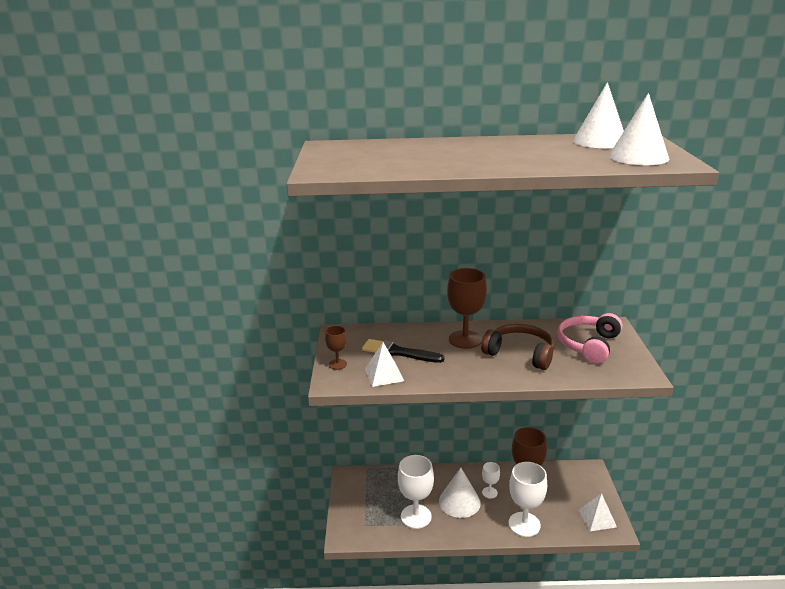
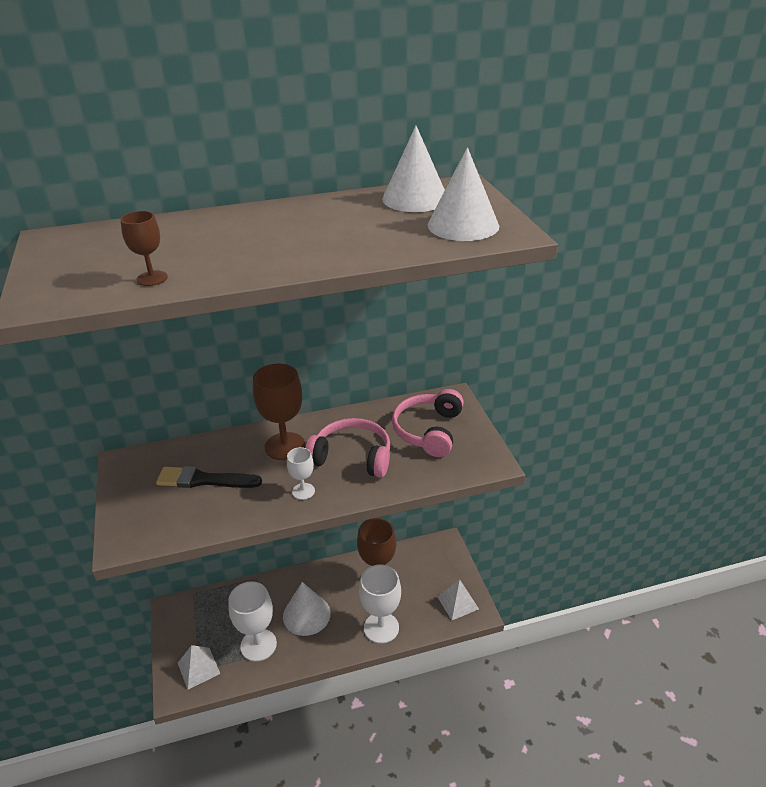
camera: 15 degrees left, 10 degrees up
(337, 364) = (127, 512): brown goblet -> brown goblet (152, 278)
(384, 375) = (189, 518): white pyramid -> white pyramid (198, 668)
(489, 492) = (339, 595): white goblet -> white goblet (303, 491)
(520, 354) = (352, 457): brown headphones -> pink headphones

